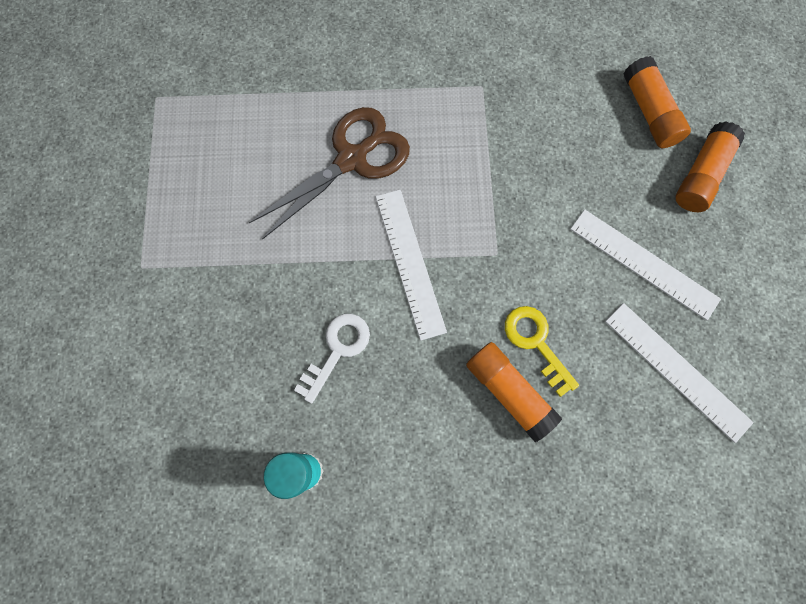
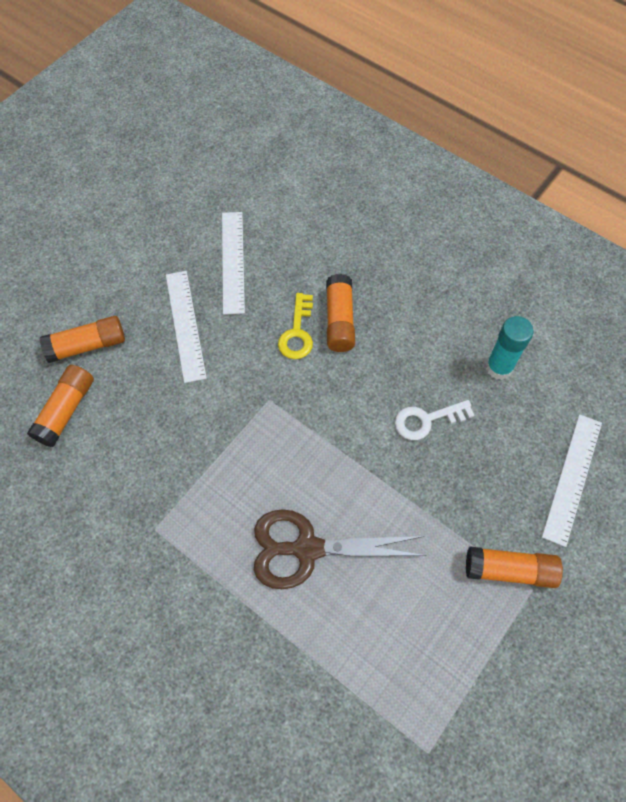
camera: 140 degrees left, 10 degrees down
(170, 267) = (509, 570): none -> orange glue stick
(410, 262) = (331, 439): white ruler -> white ruler (572, 478)

